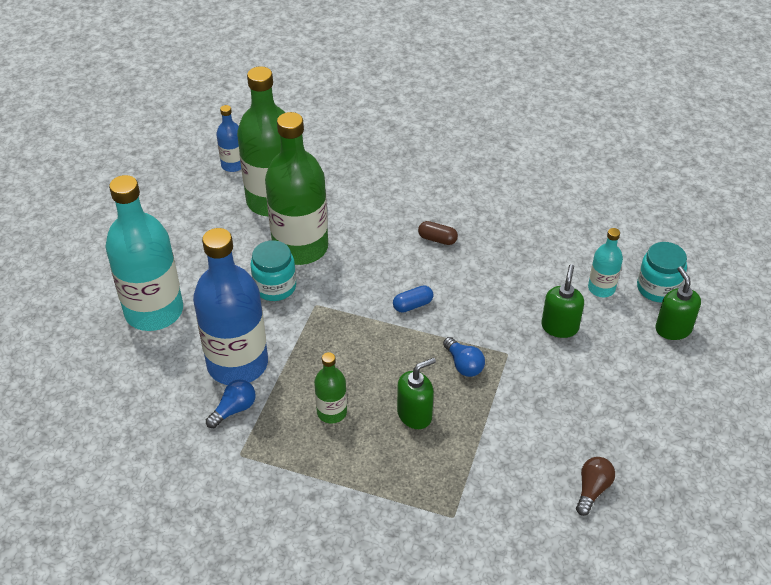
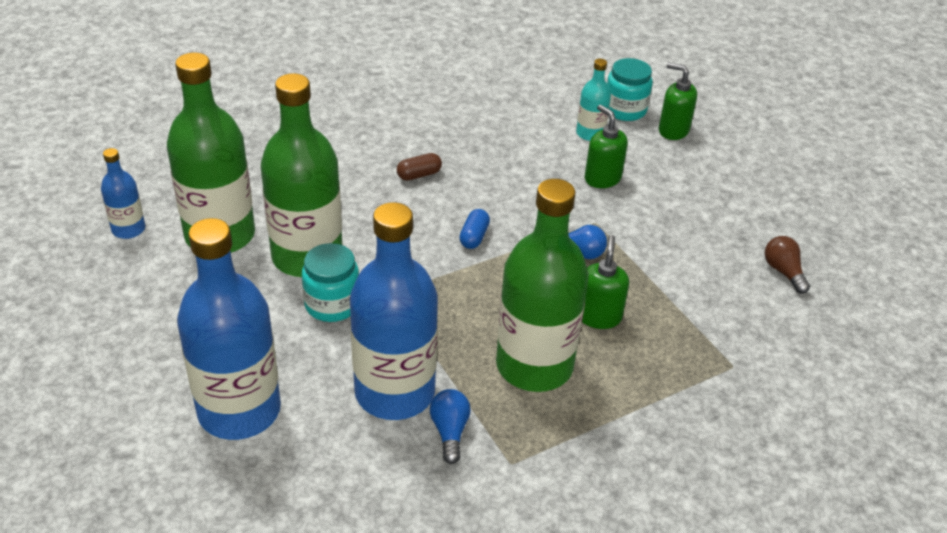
camera: 50 degrees left, 5 degrees down
(154, 311) = (239, 411): turquoise bottle -> blue bottle
(331, 412) = (534, 366): green bottle -> green bottle, size x2.11

